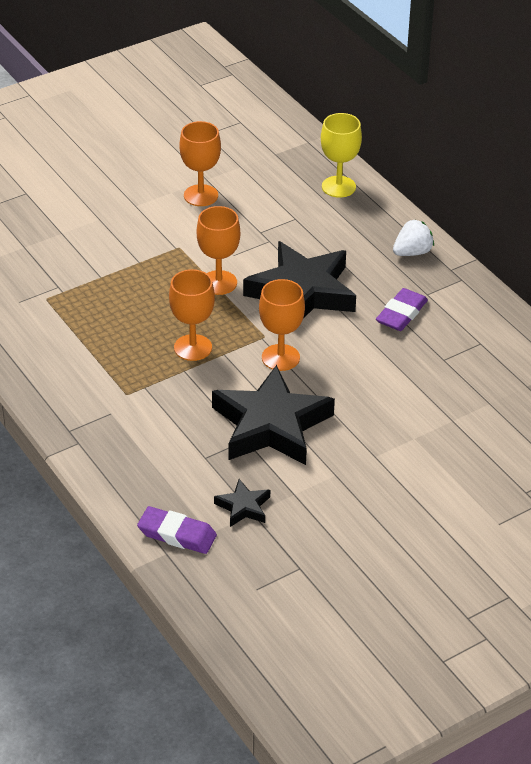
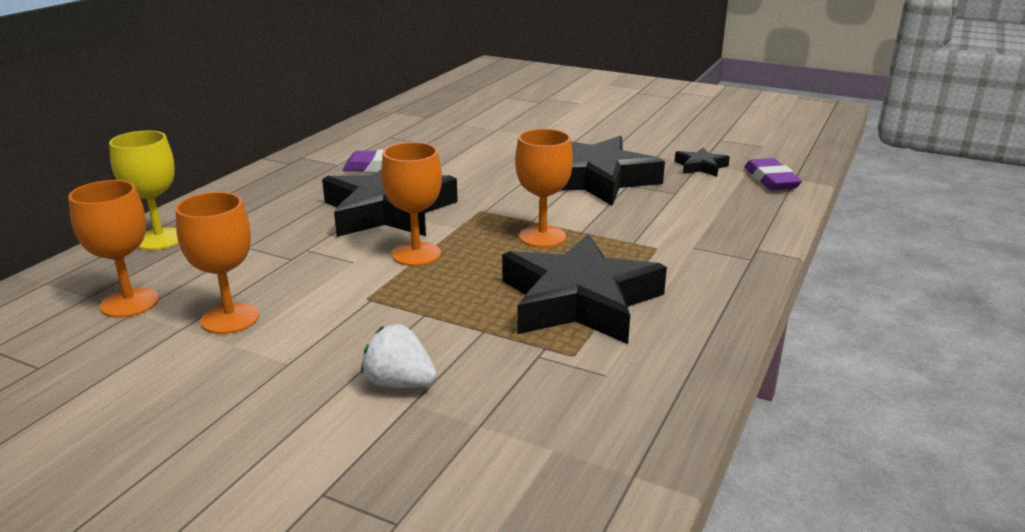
camera: 120 degrees left, 15 degrees down
(95, 325) = (579, 300): none -> black star
(280, 357) = (503, 196): orange goblet -> orange goblet (130, 303)
(412, 252) = (272, 181): white strawberry -> white strawberry (399, 383)

